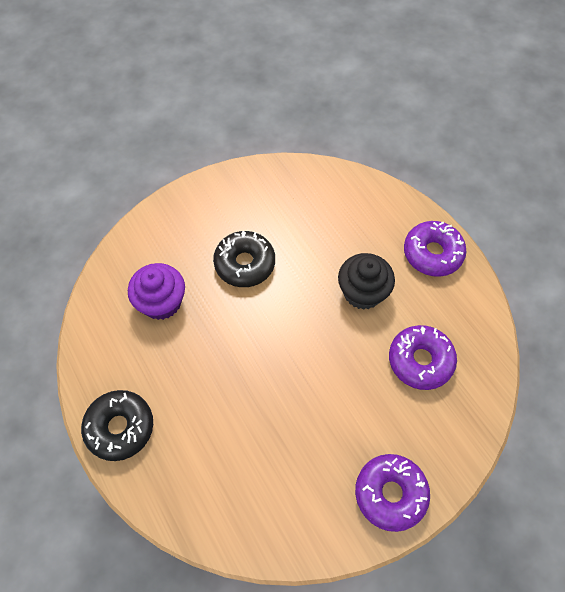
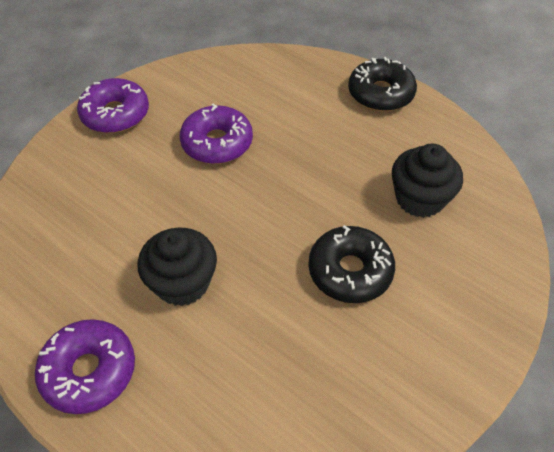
camera: 160 degrees right, 10 degrees down
(161, 302) = (419, 199): purple cupcake -> black cupcake
(420, 360) = (96, 226): purple donut -> purple donut (217, 143)

